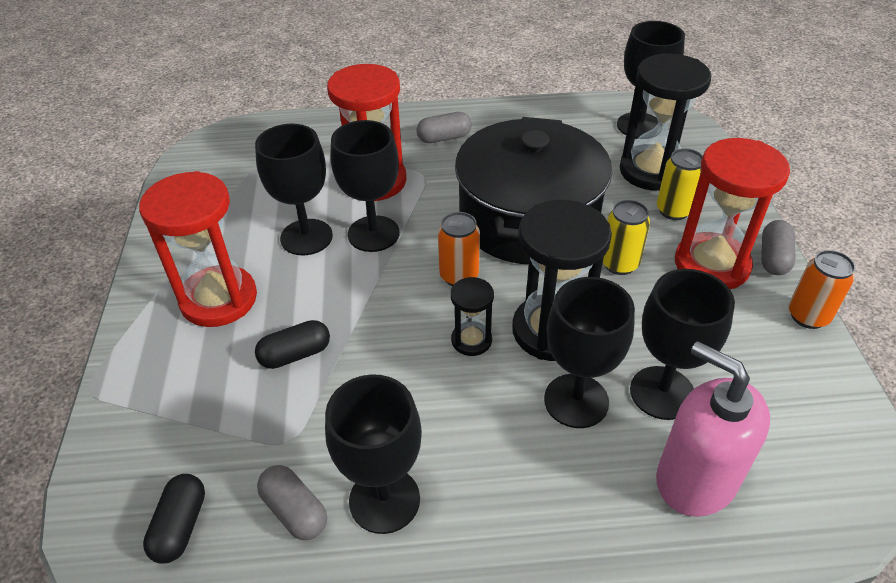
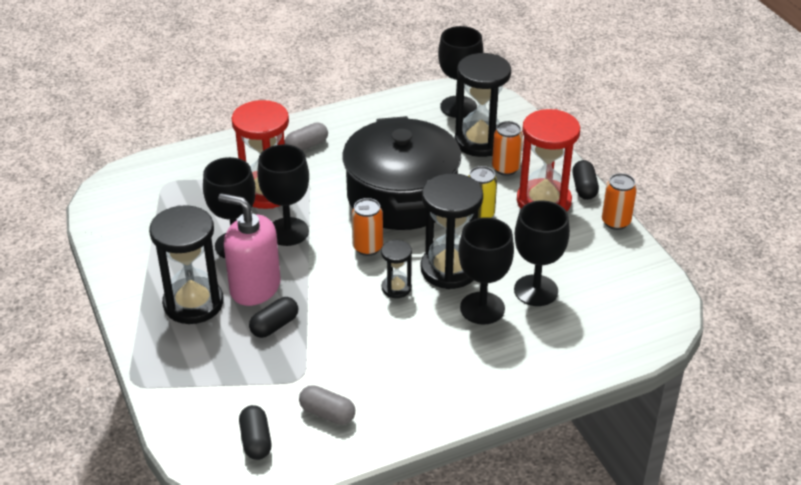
camera: 20 degrees left, 5 degrees down
(219, 299) = (193, 303): red hourglass -> black hourglass
(384, 500) = (383, 393): black goblet -> none
(673, 210) = (505, 168): yellow can -> orange can
(695, 479) = (571, 334): pink soap dispenser -> pink soap dispenser (255, 287)
(773, 258) = (584, 188): grey capsule -> black capsule

